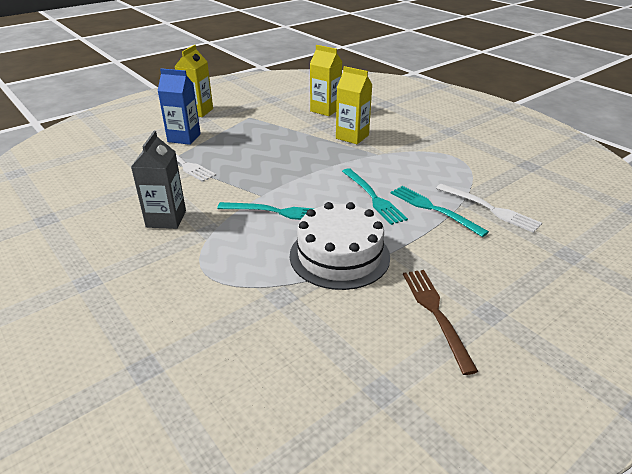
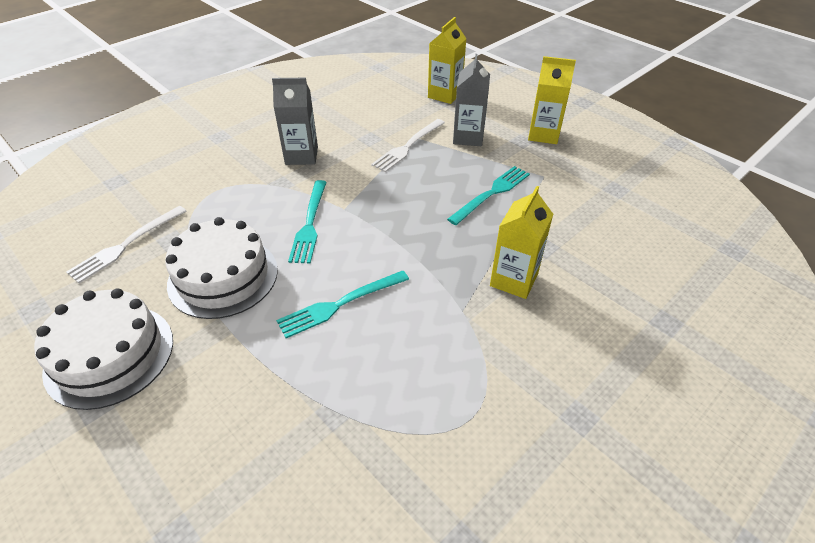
camera: 85 degrees right, 10 degrees up
(184, 138) = (468, 137): blue carton -> grey carton
(325, 110) = (601, 246): yellow carton -> yellow carton (445, 95)
(433, 209) = (309, 369): turquoise fork -> turquoise fork (492, 193)
(436, 313) = (110, 355): brown fork -> white cake
(490, 209) = (307, 443): white fork -> white fork (126, 245)

